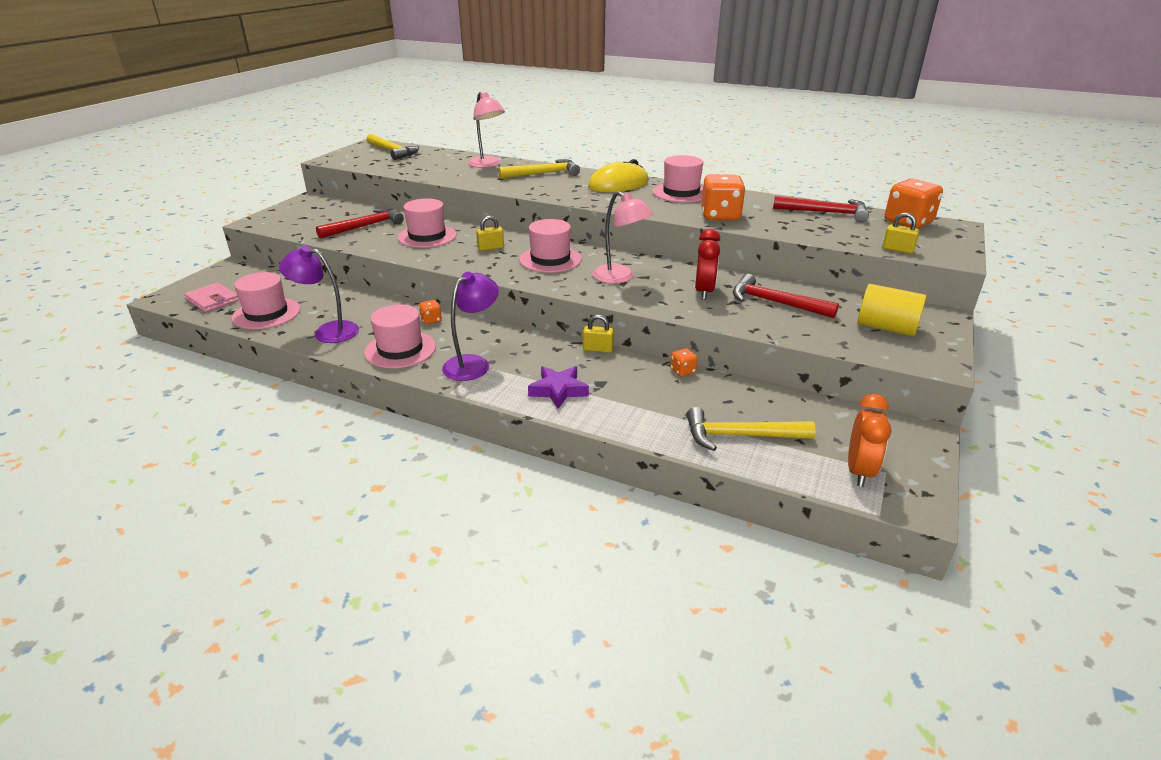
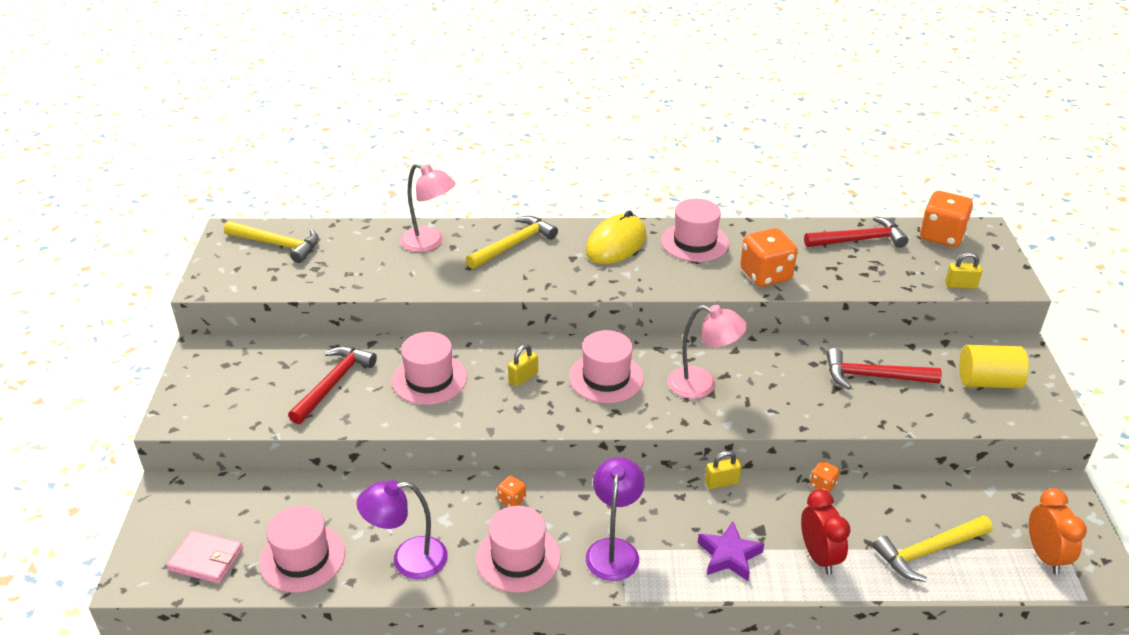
camera: 25 degrees left, 5 degrees up
(704, 292) = (799, 381): red clock -> red clock (818, 556)

